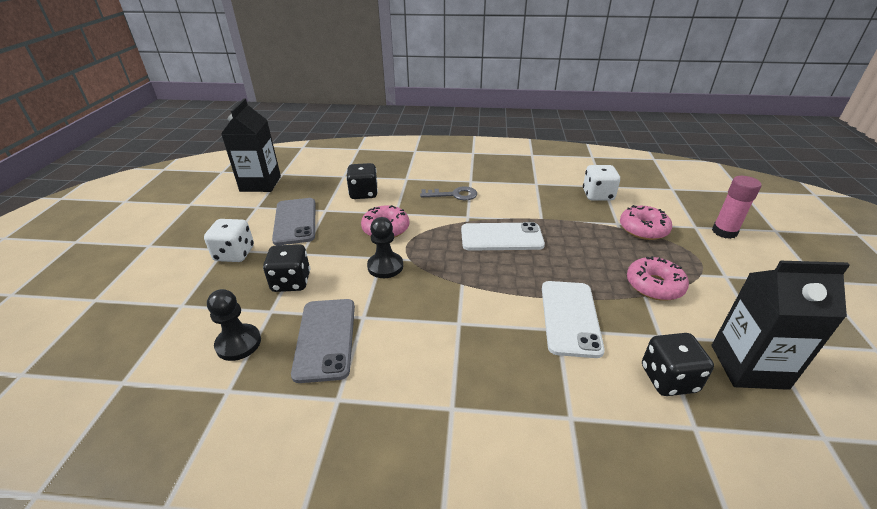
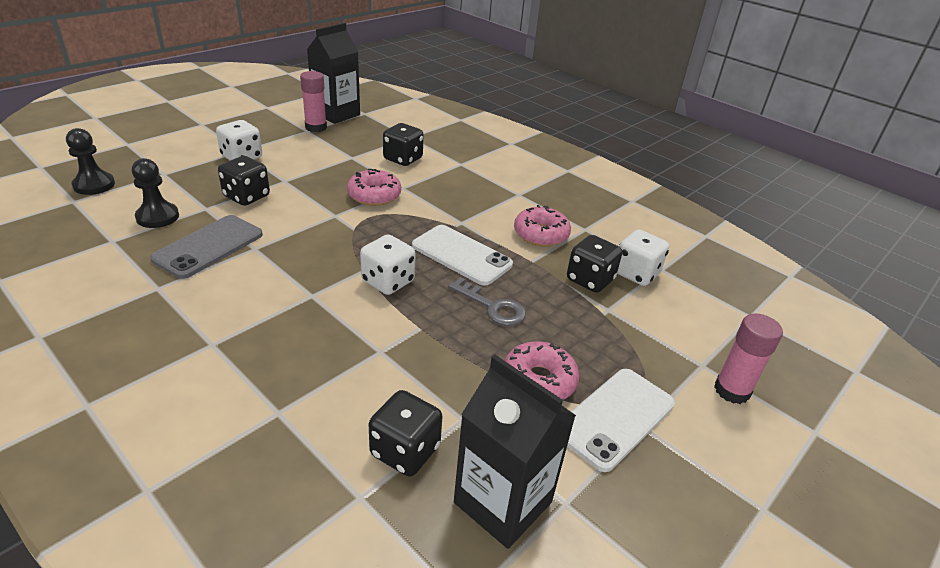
camera: 35 degrees right, 0 degrees up
(260, 201) = (316, 127): none -> pink glue stick
(295, 221) = (316, 155): grey phone -> none
(385, 266) = (327, 223): black pawn -> black pawn (94, 185)
(454, 195) = (480, 198): grey key -> grey key (492, 307)
(489, 281) = (388, 281): none -> white dice
(570, 317) = (406, 350): white phone -> white phone (615, 418)
(584, 212) = (590, 280): none -> black dice
(643, 229) = (628, 330): pink donut -> pink donut (541, 234)

